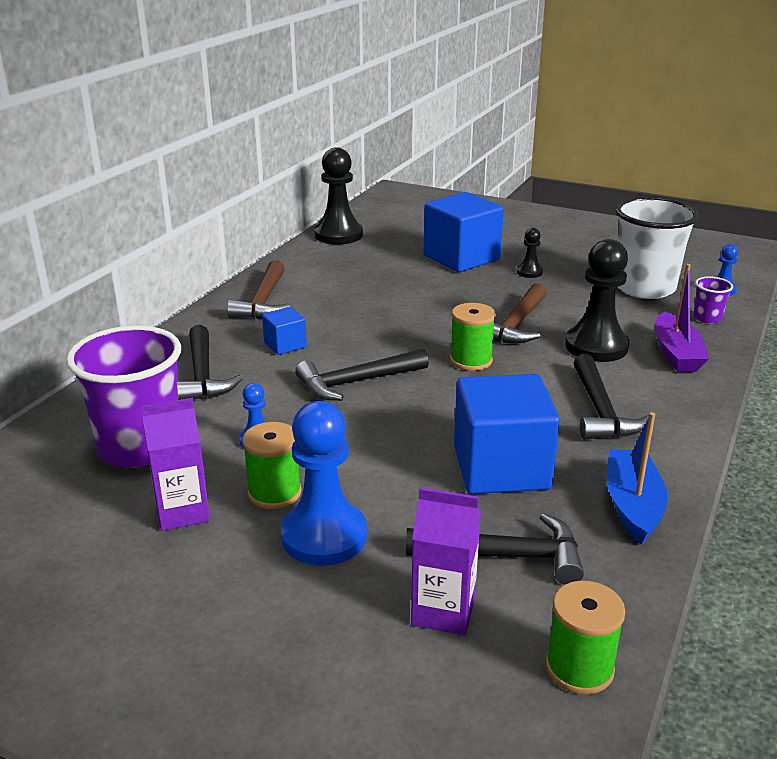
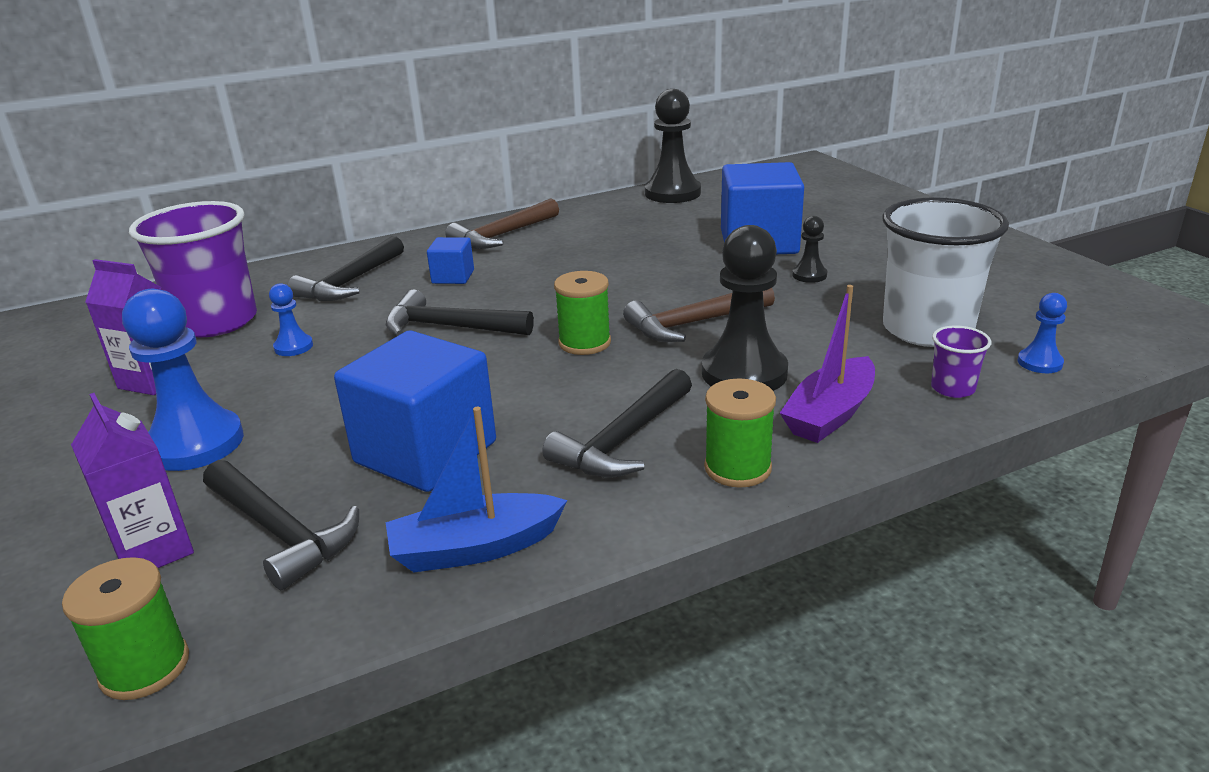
camera: 40 degrees right, 0 degrees up
(274, 493) = (229, 393): green spool -> green spool (737, 468)
(632, 505) = (475, 548): blue boat -> blue boat turned 150 degrees counterclockwise

